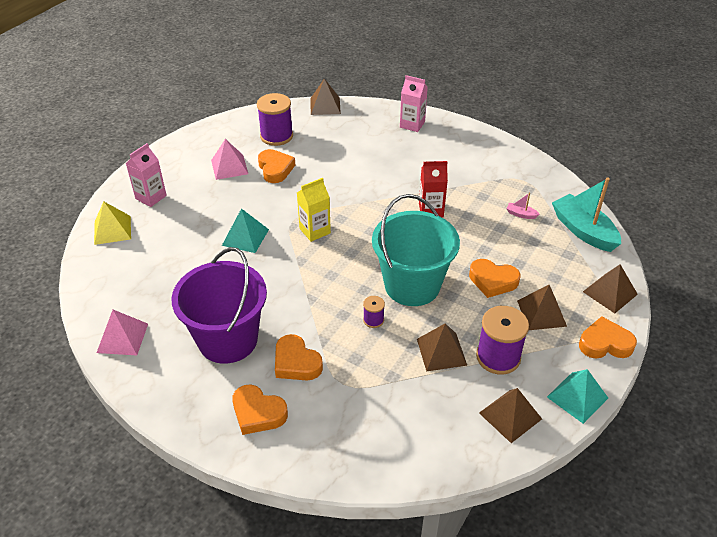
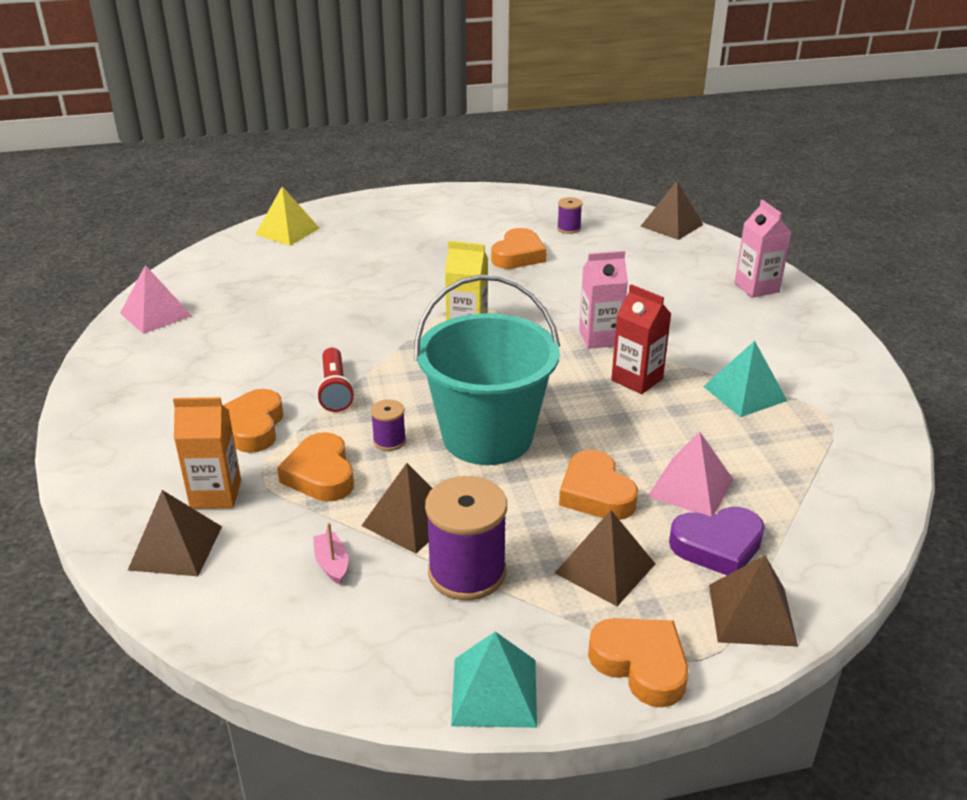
camera: 45 degrees right, 10 degrees down
(151, 197) = (361, 222): pink carton -> pink carton (600, 338)
(228, 340) = (229, 368): purple bucket -> none
(229, 167) = (474, 232): pink pyramid -> pink pyramid (691, 488)
(245, 237) = (389, 296): turquoise pyramid -> turquoise pyramid (744, 393)
(258, 413) = (149, 444): orange heart -> orange heart (321, 474)
(276, 136) = (568, 228): purple spool -> purple spool, size x0.49
(305, 312) = (335, 390): none -> red flashlight
(338, 410) = (216, 494): none -> orange carton
(510, 415) = (376, 641): brown pyramid -> brown pyramid (176, 548)
(521, 214) = (759, 449): pink boat -> pink boat (332, 564)
(564, 272) = (717, 546): none -> purple heart
(583, 231) = (831, 520): turquoise boat -> none

